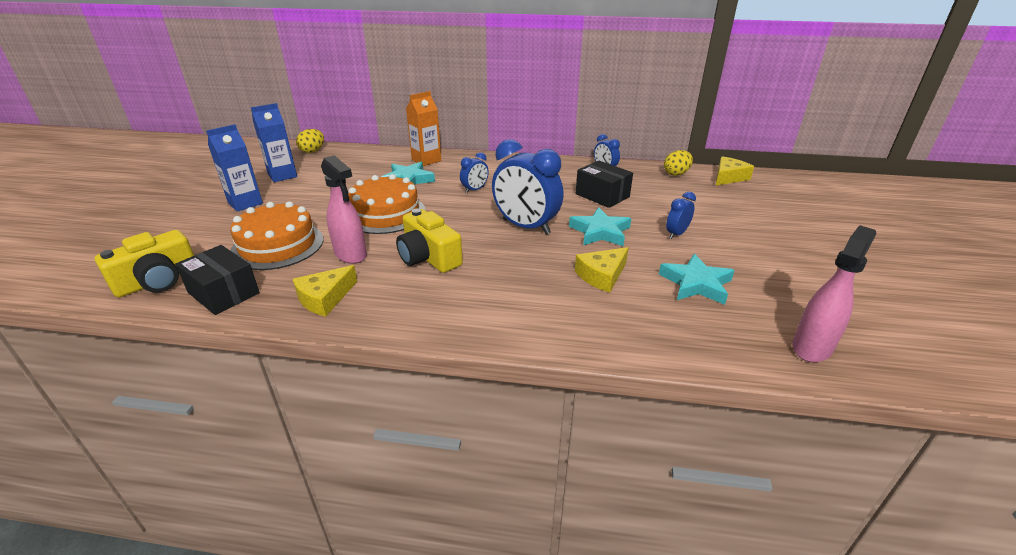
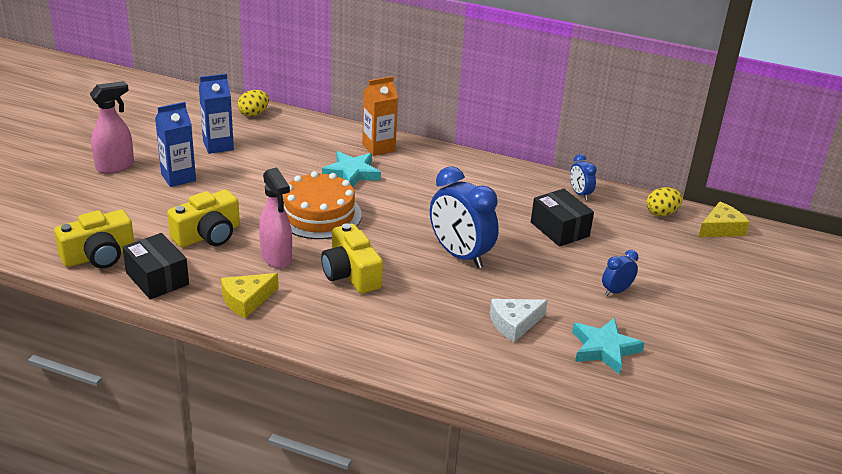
camera: 10 degrees right, 0 degrees up
(278, 245) = (208, 235): orange cake -> yellow camera
(474, 190) = (421, 198): blue clock -> none
(600, 232) = (536, 275): turquoise star -> none
(602, 276) = (514, 324): yellow cheese -> white cheese
(812, 347) = (676, 428): pink spray bottle -> pink spray bottle (115, 166)

